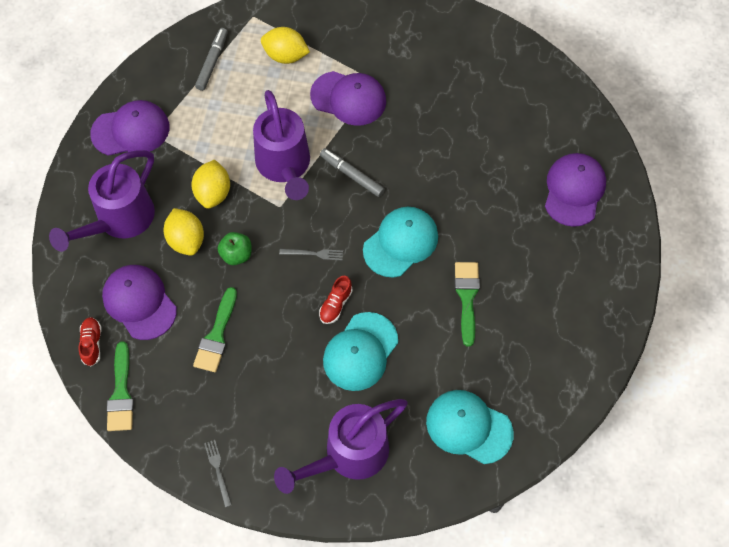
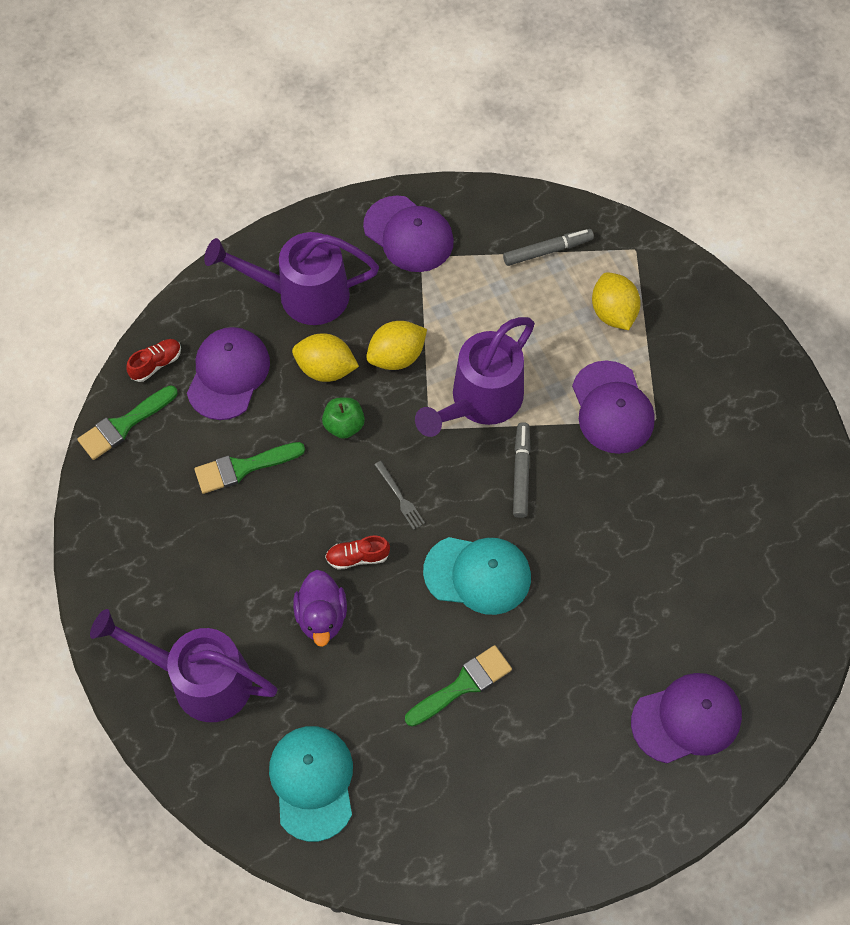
camera: 55 degrees right, 0 degrees up
(186, 240) = (326, 369): yellow lemon -> yellow lemon turned 75 degrees clockwise
(218, 470) = (103, 566): grey fork -> none
(360, 352) = (322, 616): turquoise cap -> purple duck

